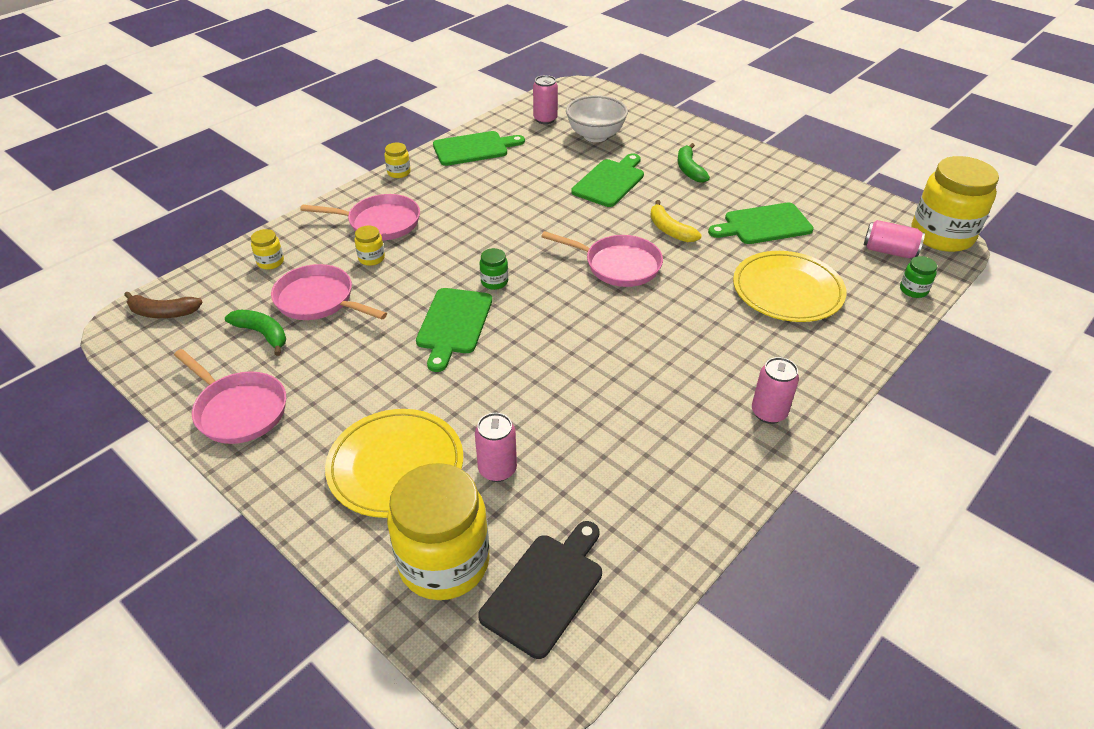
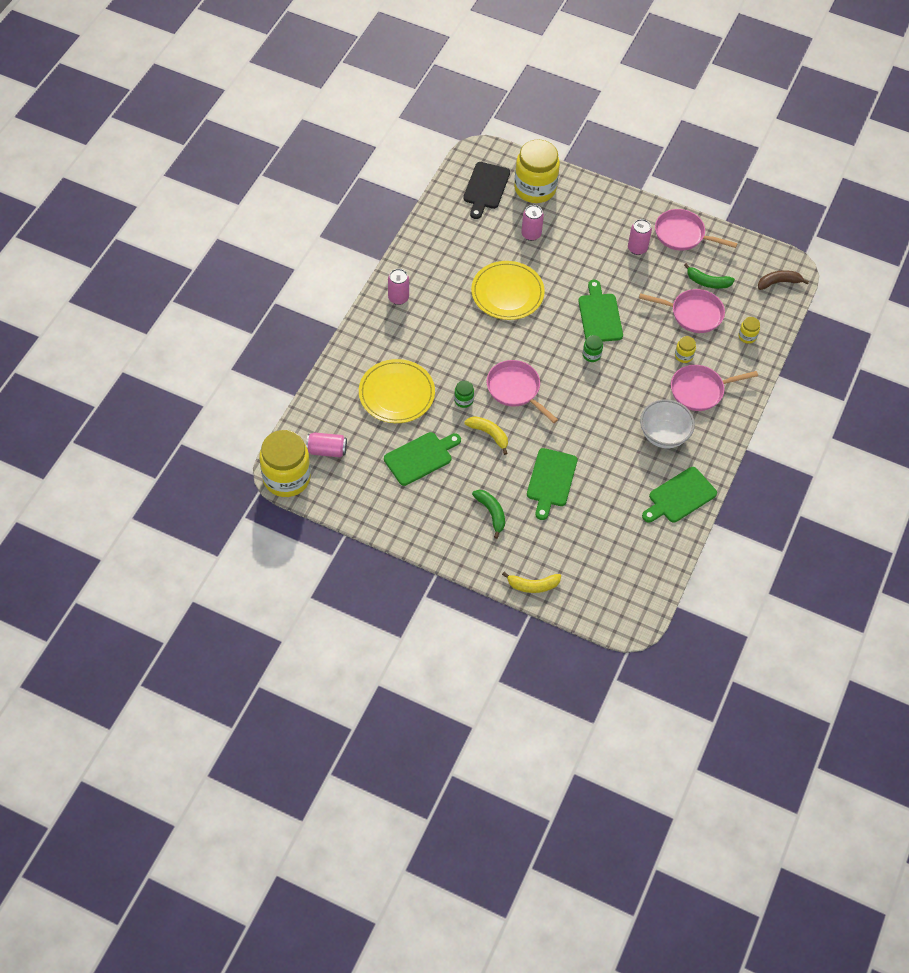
camera: 160 degrees right, 15 degrees up
(396, 466) = (582, 225): yellow plate -> yellow plate (507, 293)
(399, 172) = (722, 449): yellow jar -> none
(545, 119) = (639, 557): pink can -> pink can (637, 248)
(595, 136) = (585, 542): white bowl -> white bowl (663, 435)
(618, 265) = (515, 389): pink pan -> pink pan turned 45 degrees clockwise
(663, 119) = (533, 585): none -> yellow banana
(913, 290) = (311, 414): green jar -> green jar (463, 400)

